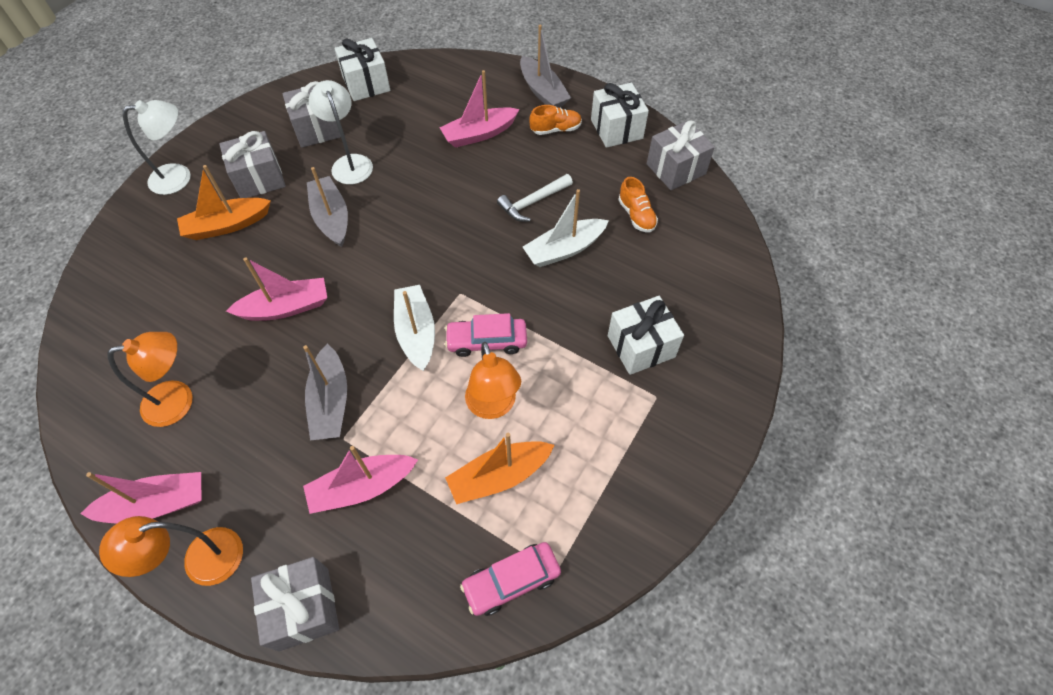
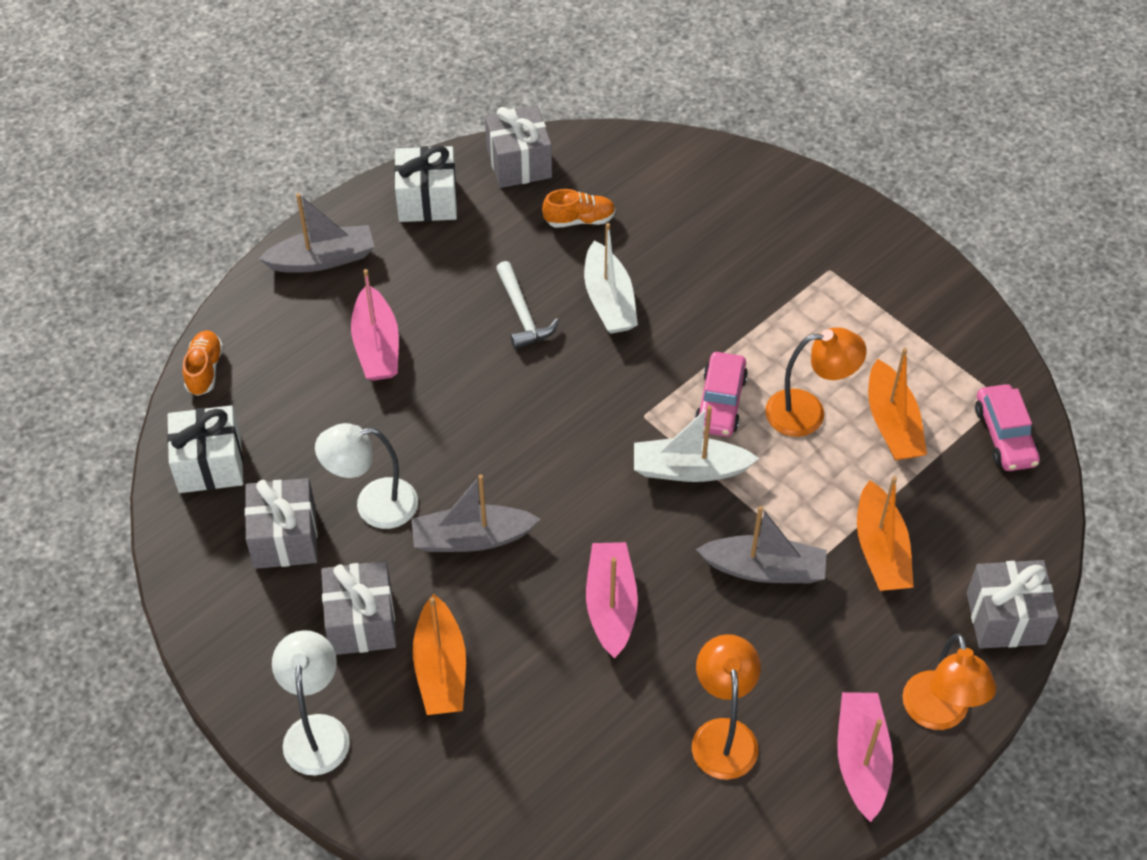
camera: 75 degrees left, 5 degrees down
(362, 487) = (881, 550): pink boat -> orange boat
(555, 129) = (402, 262): orange shoe -> orange shoe (204, 370)
(641, 346) = (764, 265): white gift -> none

